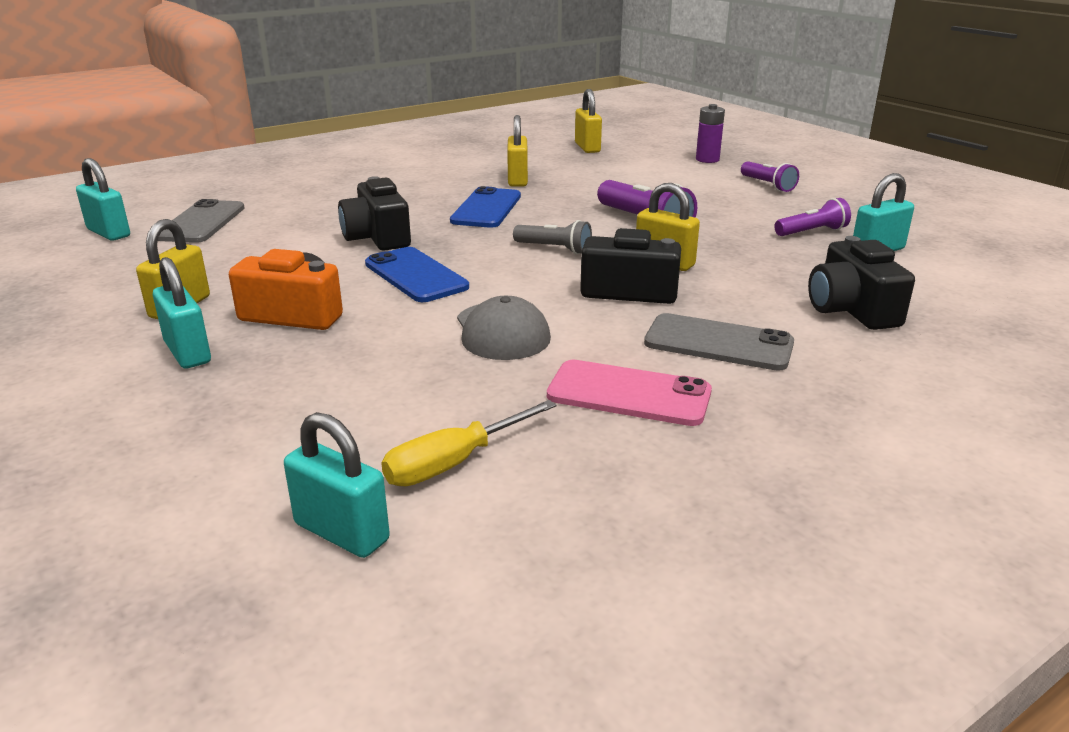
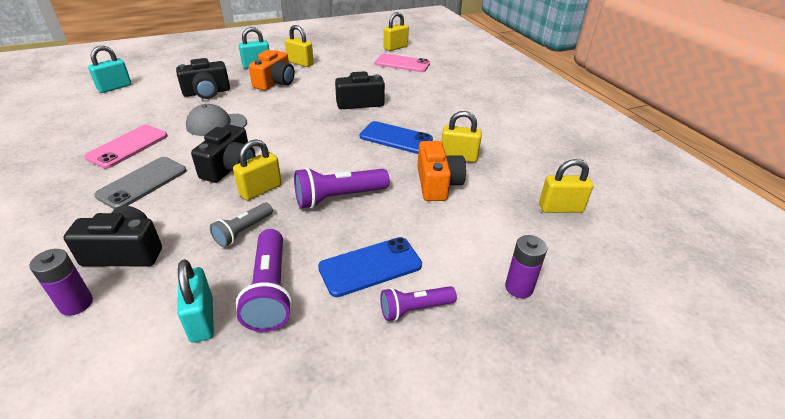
camera: 100 degrees right, 10 degrees up
(108, 233) = (395, 48): turquoise padlock -> yellow padlock
(202, 222) = (402, 63): grey phone -> pink phone
(357, 377) = (207, 92): none -> black camera
(416, 275) = (299, 109): blue phone -> blue phone (370, 266)
(454, 463) = (127, 105): yellow screwdriver -> none
(554, 249) = (310, 153): grey flashlight -> grey flashlight (243, 231)
(580, 186) = (437, 184): none -> orange camera
(812, 232) = (270, 291): purple flashlight -> purple flashlight, size x1.60
(943, 311) = (76, 304): none -> purple battery

